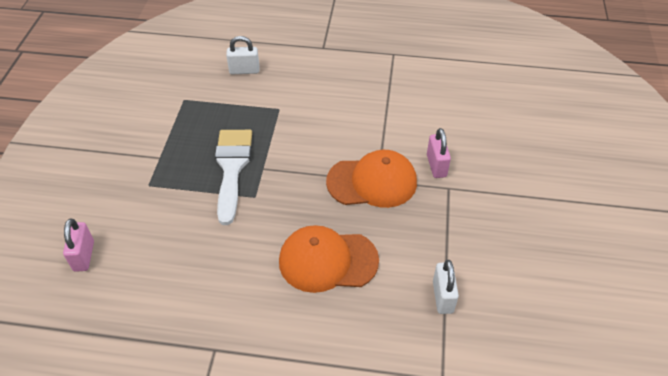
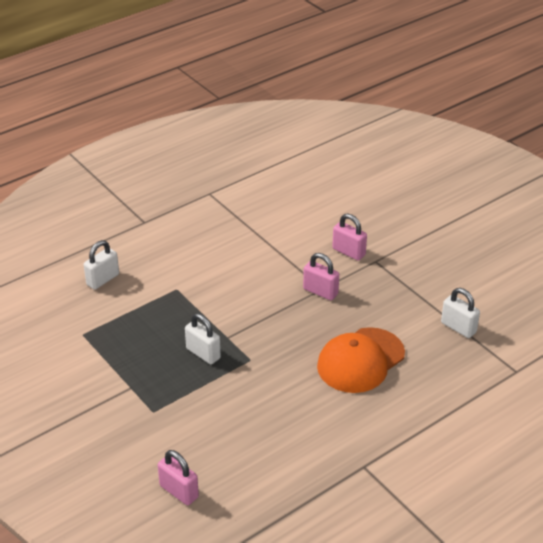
camera: 45 degrees left, 10 degrees down
(232, 168) = (203, 353): white brush -> white padlock
(372, 182) = (320, 292): orange cap -> pink padlock

